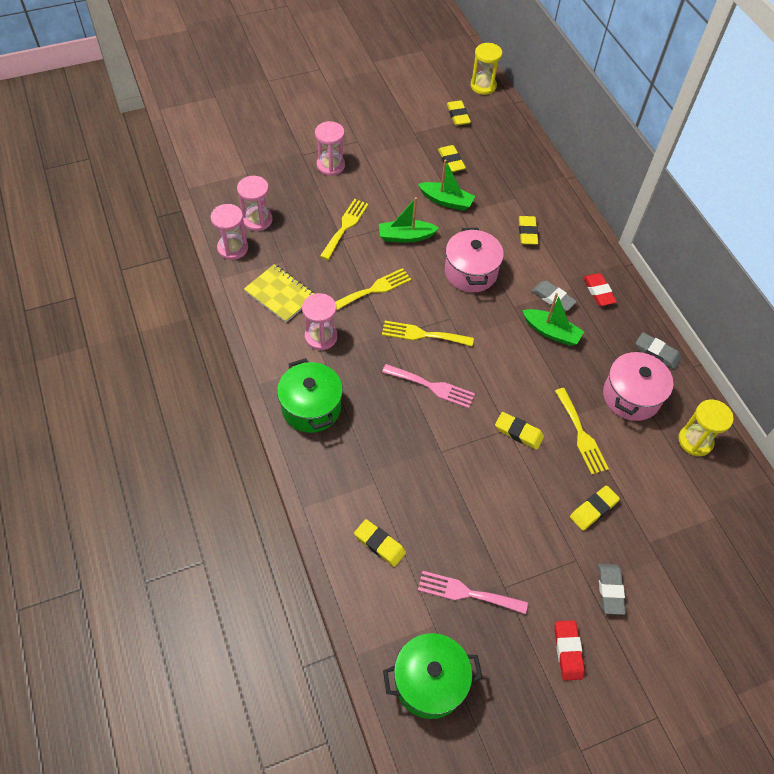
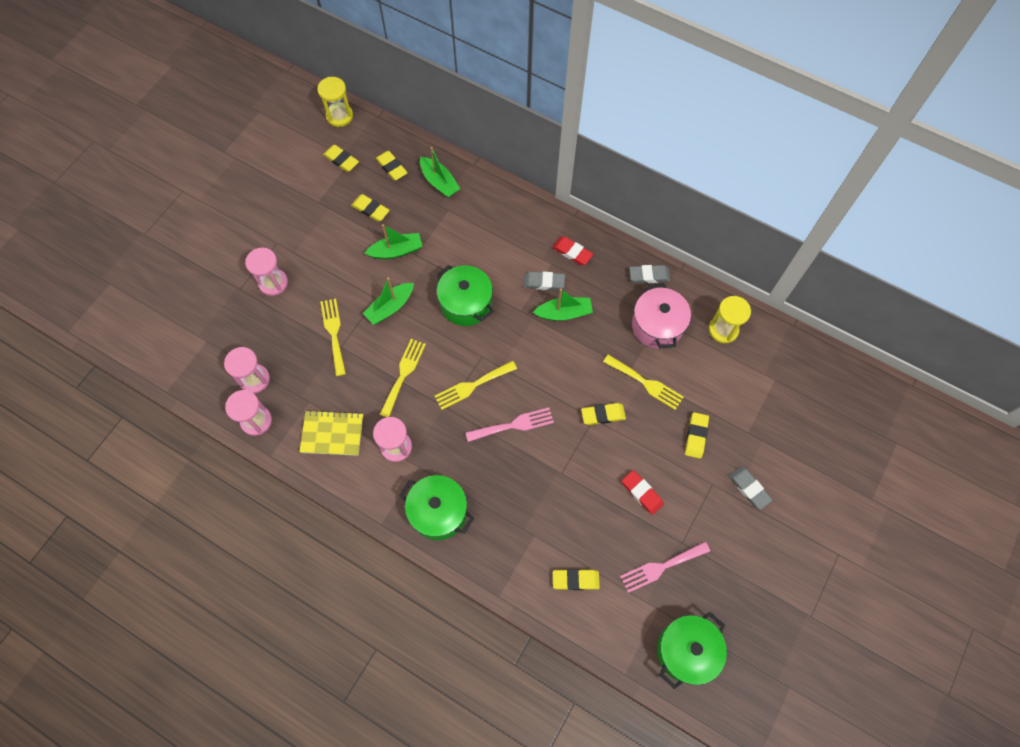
camera: 35 degrees left, 10 degrees up
(470, 272) = (466, 304): pink pot -> green pot
(525, 174) = (439, 182): none -> green boat
(527, 232) = (481, 236): yellow eraser -> yellow eraser (392, 167)
(568, 651) = (754, 554): red eraser -> red eraser (642, 493)

